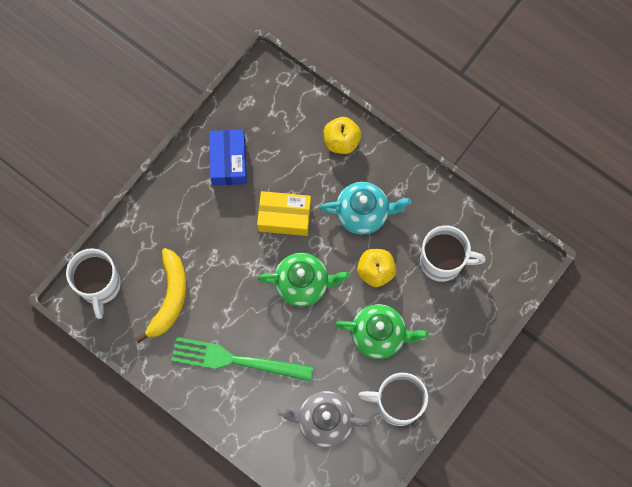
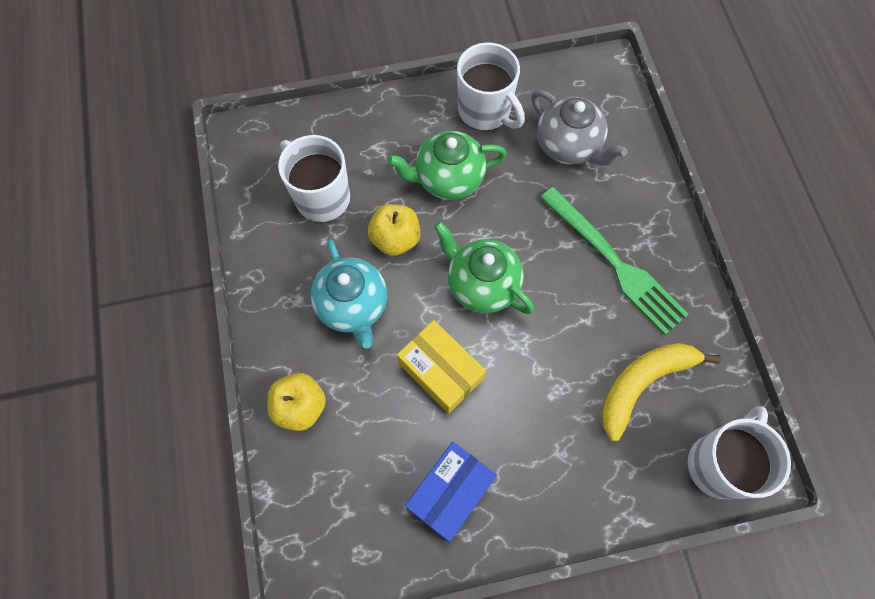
camera: 140 degrees left, 5 degrees down
(363, 213) = (353, 306): turquoise teapot -> turquoise teapot turned 150 degrees counterclockwise
(379, 335) = (448, 179): green teapot -> green teapot turned 60 degrees counterclockwise

